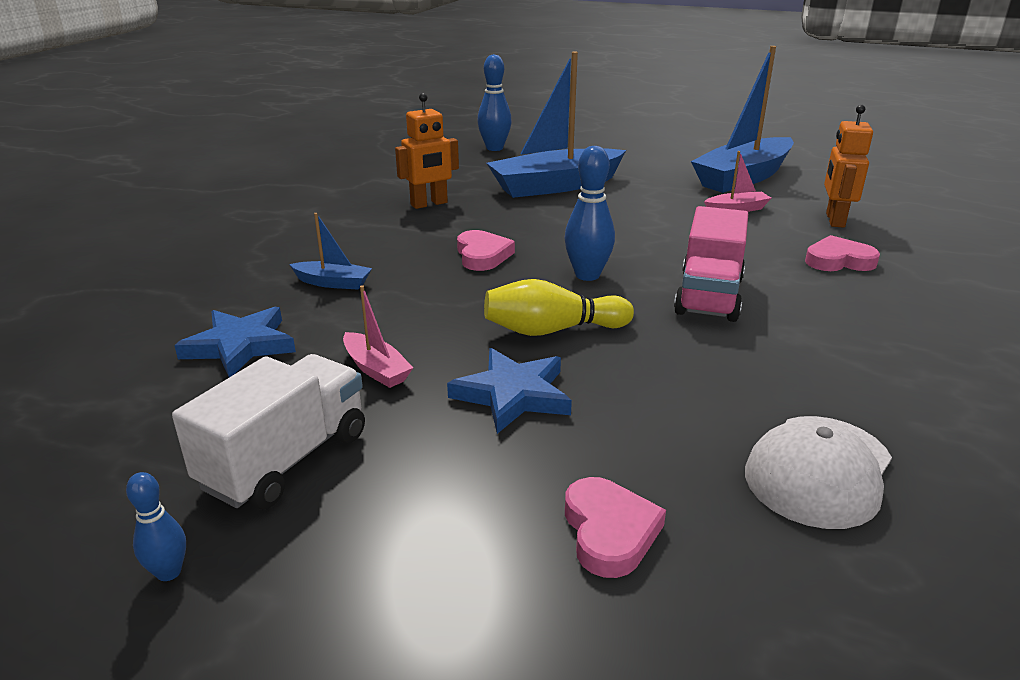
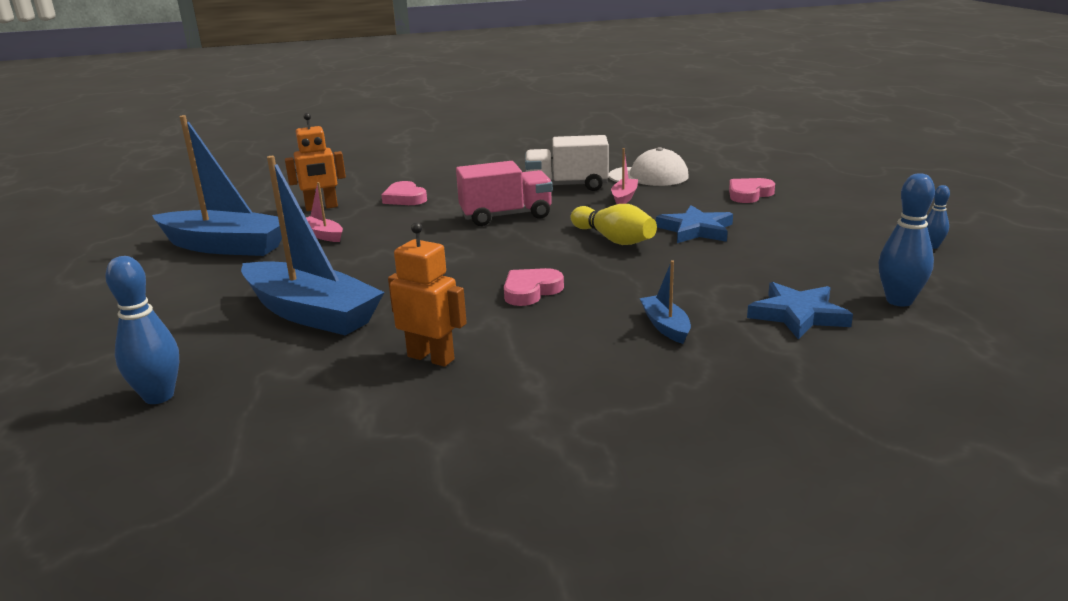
camera: 120 degrees left, 5 degrees down
(285, 460) = (841, 255): white truck -> white truck (567, 186)
(376, 369) = (737, 266): pink boat -> pink boat (624, 197)
(587, 275) = (519, 250): blue bowling pin -> blue bowling pin (899, 301)

